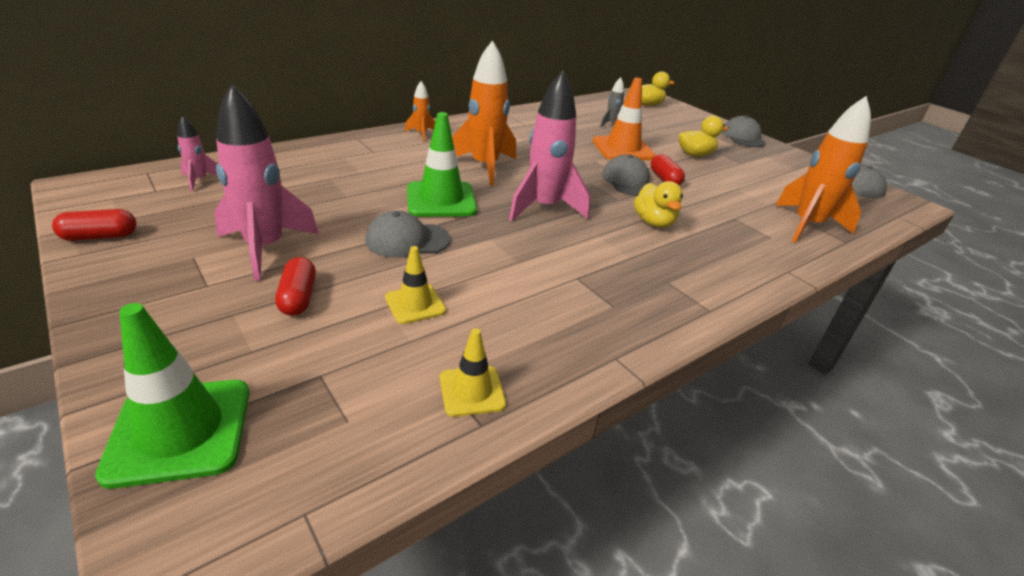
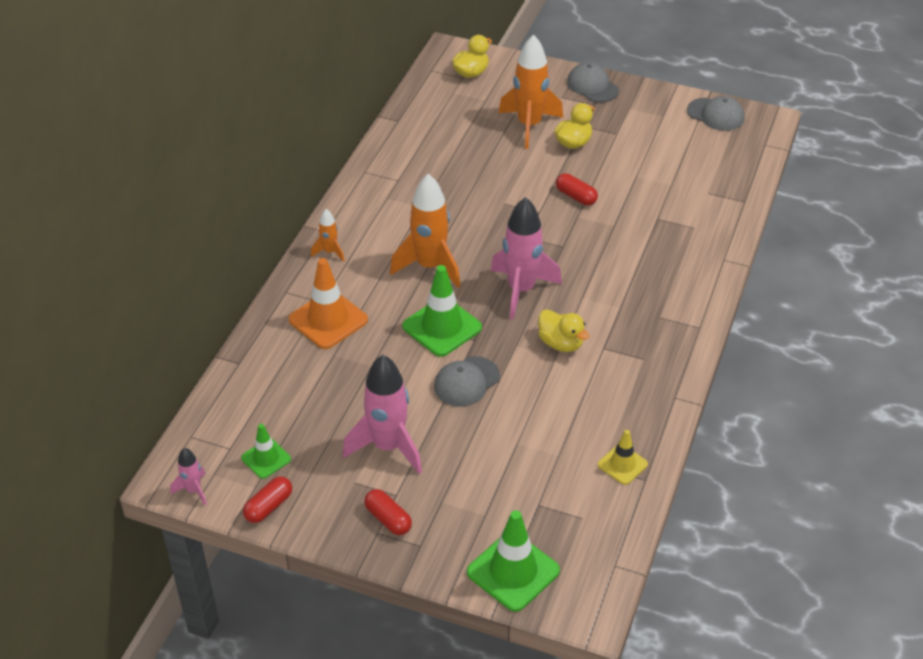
camera: 30 degrees left, 10 degrees up
(164, 208) = (266, 458): none -> green traffic cone
(199, 180) = (244, 419): pink rocket -> pink rocket (193, 490)
(298, 297) = (461, 468): red capsule -> red capsule (388, 519)
(415, 304) = (532, 430): yellow traffic cone -> none
(611, 125) = (469, 133): grey rocket -> none
(623, 149) = (511, 170): orange traffic cone -> orange traffic cone (328, 320)
(628, 181) = (551, 217): grey cap -> none
(653, 222) = (607, 259): yellow duck -> yellow duck (561, 343)
(807, 226) = (710, 197): orange rocket -> orange rocket (529, 125)

